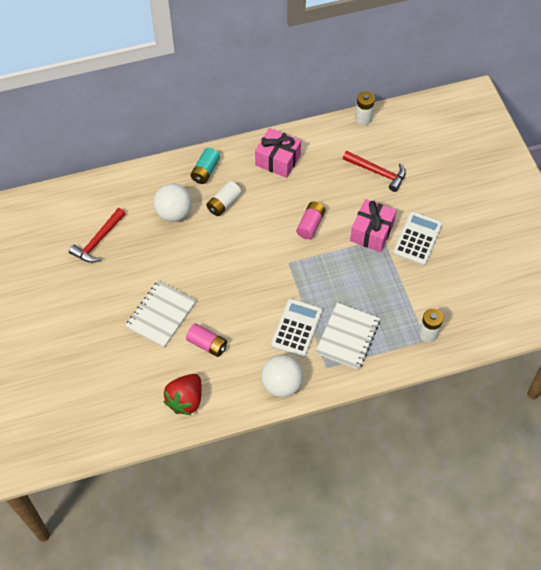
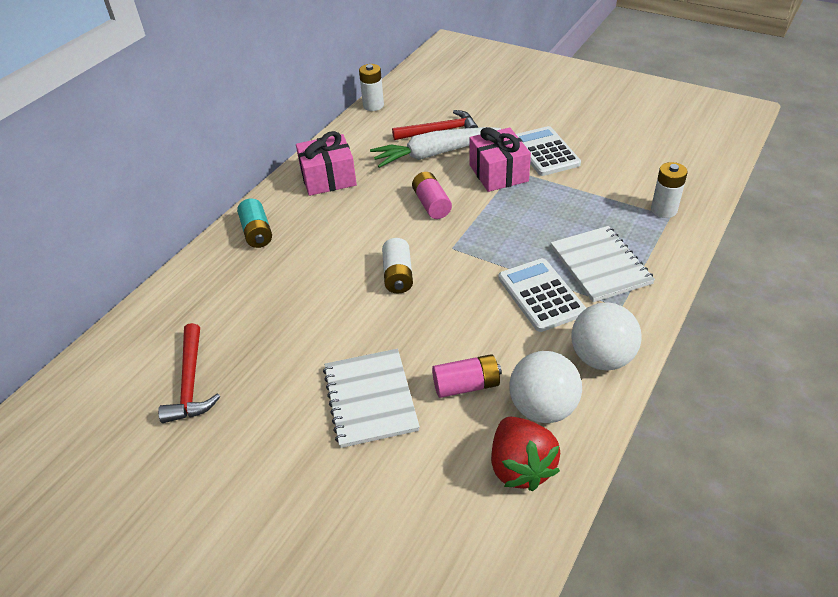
camera: 40 degrees left, 15 degrees down
(174, 213) = (263, 291): white ball -> white ball (542, 408)
(224, 203) = (314, 246): white battery -> white battery (398, 275)
(354, 188) = (434, 154): none -> white carrot

